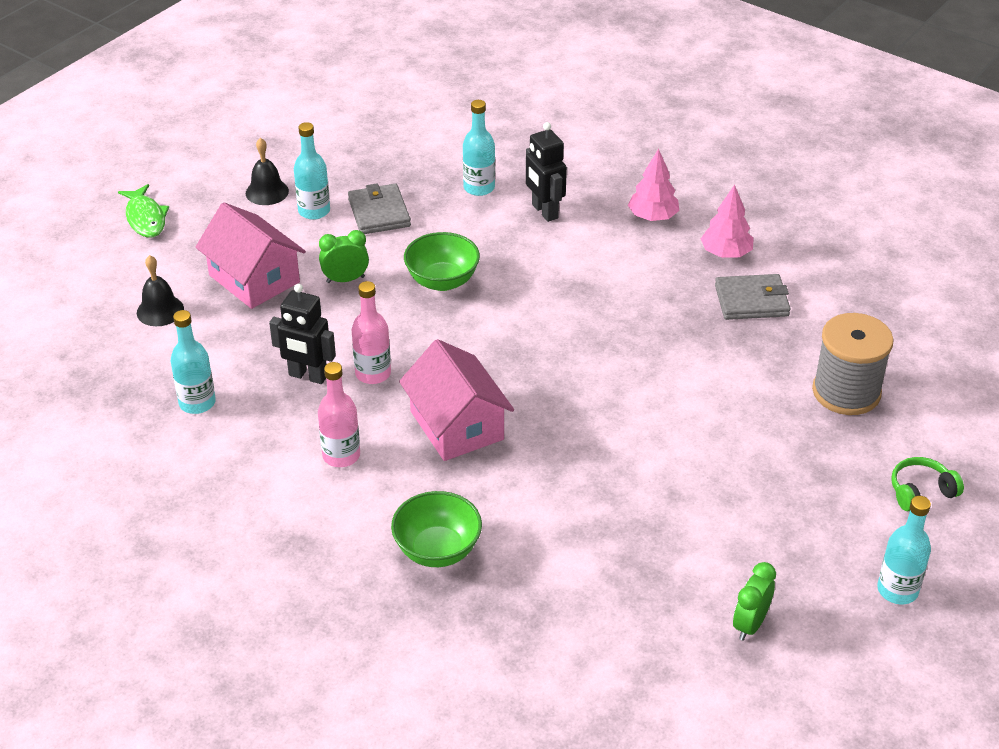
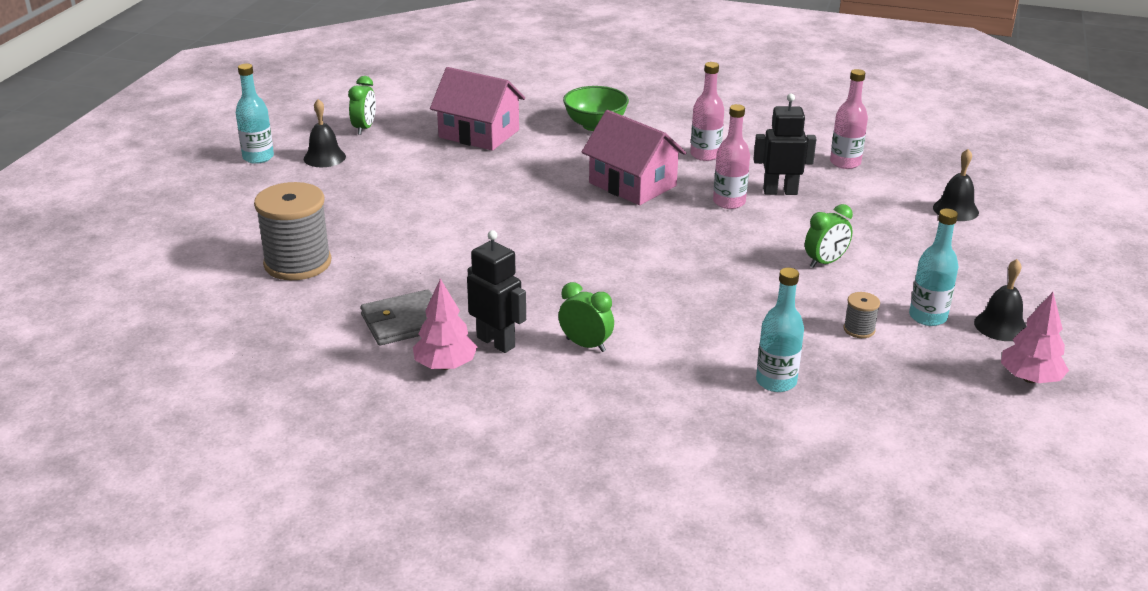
camera: 160 degrees right, 10 degrees down
(145, 218) = (1080, 276): green fish -> none
(197, 403) = (845, 163): turquoise bottle -> pink bottle
(254, 279) = (908, 247): pink house -> pink house (479, 134)
(379, 213) = (859, 329): grey wallet -> grey spool
(442, 281) = (732, 279): green bowl -> none
(544, 211) = (679, 369): black robot -> black robot (496, 342)
(606, 246) = (585, 345): none -> green clock
(652, 217) = (547, 390): pink tree -> pink tree (1030, 378)
(810, 568) = (324, 157): none -> black bell
(921, 492) = (232, 209): green headphones -> none

